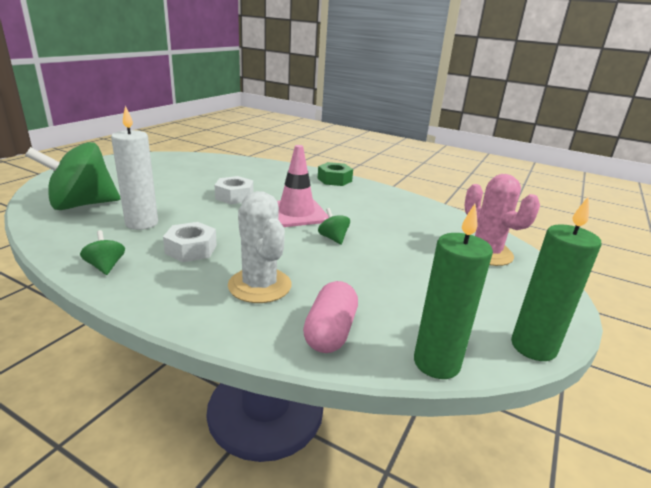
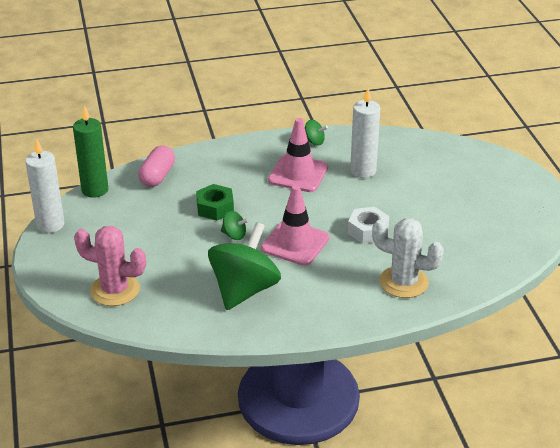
camera: 140 degrees right, 10 degrees up
(82, 205) = (428, 159): green spinning top -> green spinning top (244, 290)
(191, 249) = (298, 174): white nut -> pink traffic cone
(259, 285) = (224, 177): white cactus -> white cactus (403, 282)
(330, 332) = (157, 176): pink capsule -> pink capsule turned 45 degrees clockwise
(334, 180) = (340, 315): green nut -> green nut (215, 208)
(533, 347) = (50, 225): green candle -> white candle

